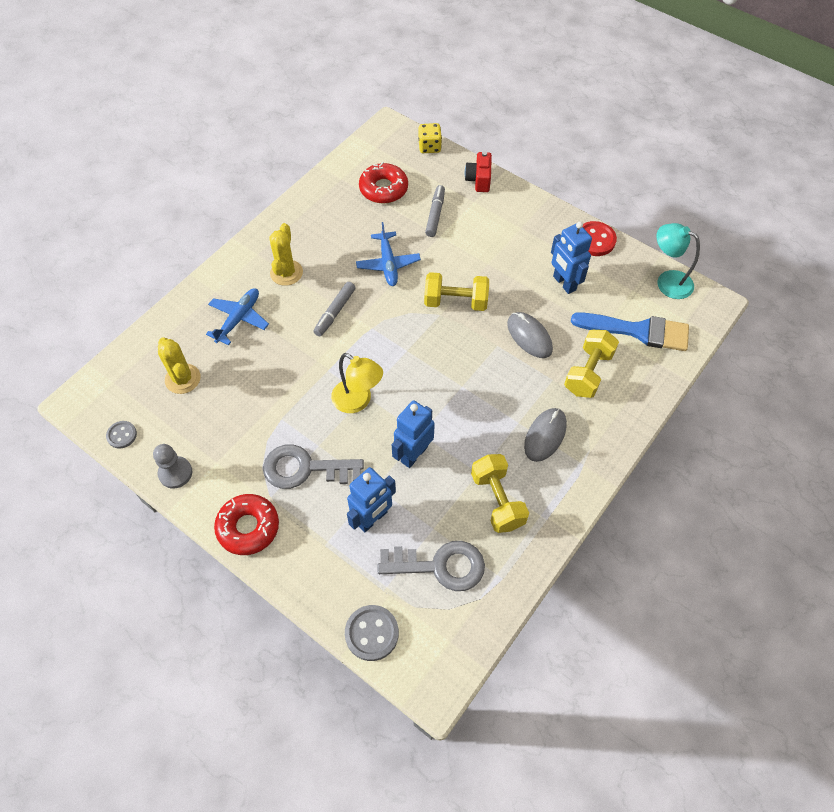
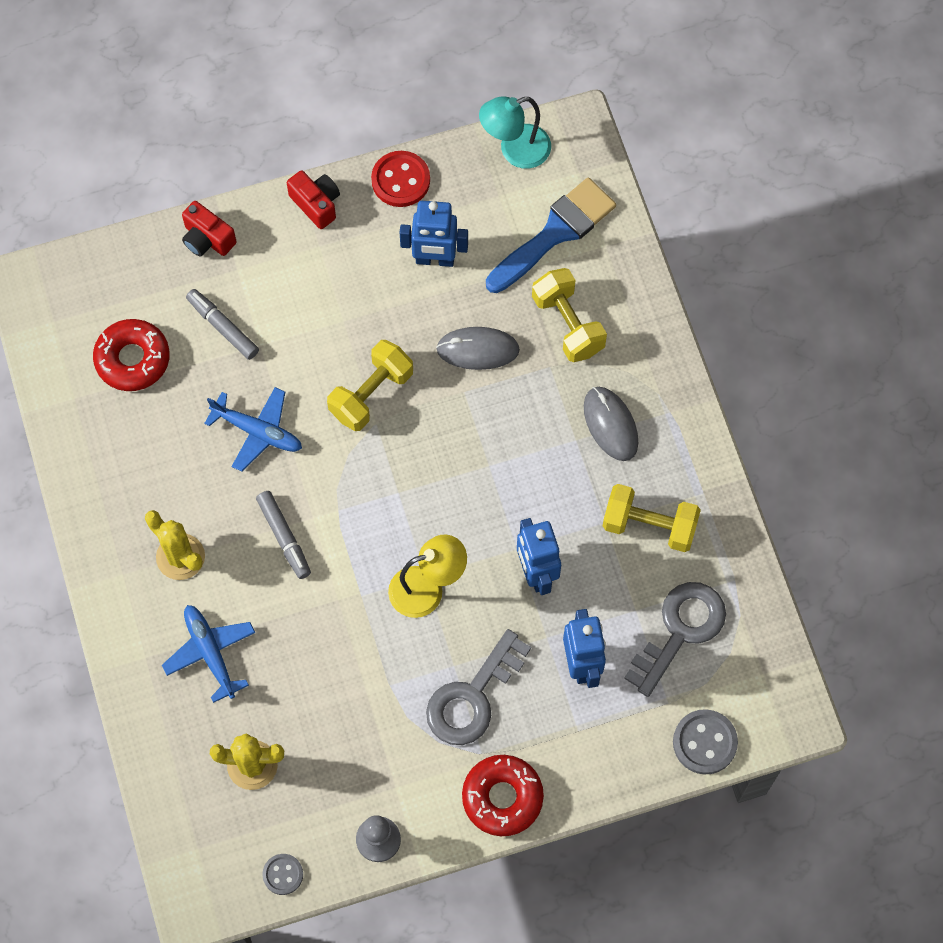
camera: 55 degrees left, 10 degrees up
(429, 147) = (105, 258): yellow dice -> none
(543, 212) = (316, 204): none -> red camera

